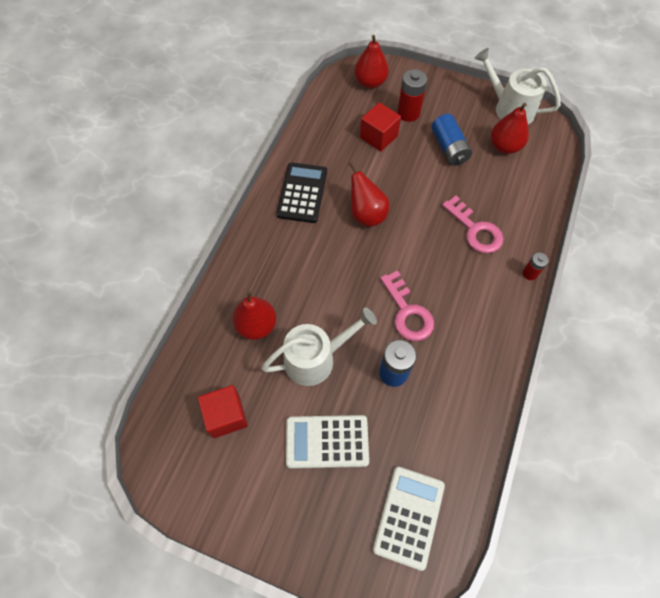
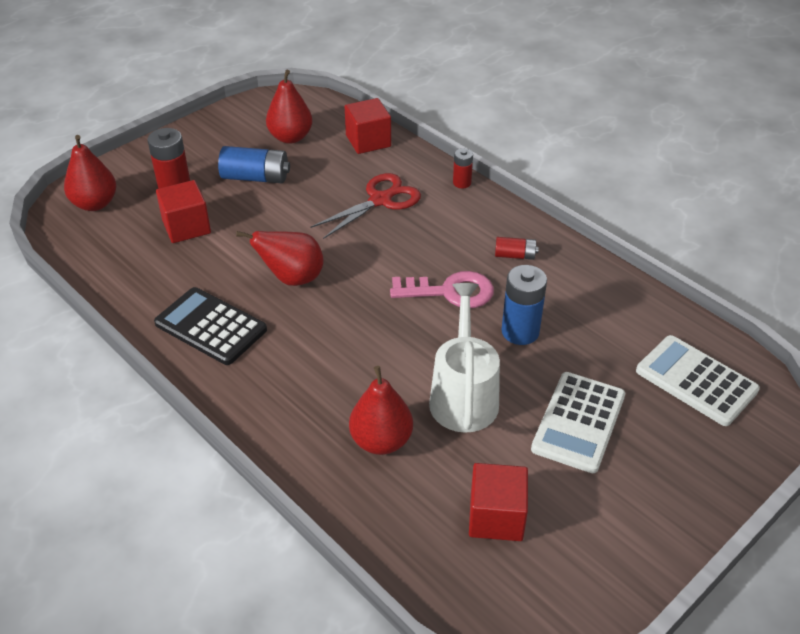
camera: 65 degrees left, 20 degrees down
(471, 341) = (515, 255): none -> red battery
(475, 230) = (381, 200): pink key -> red scissors
(509, 108) = (243, 114): white watering can -> none
(535, 193) = (368, 141): none -> red cube

